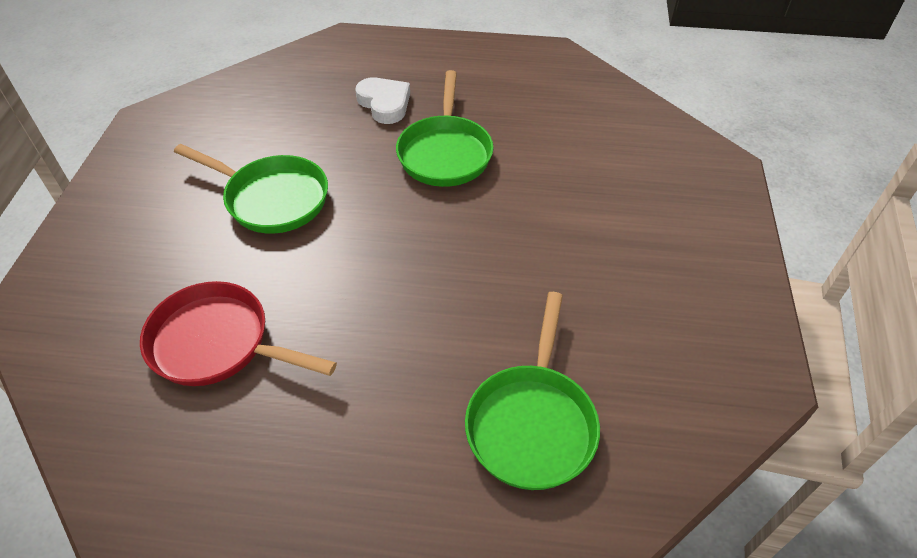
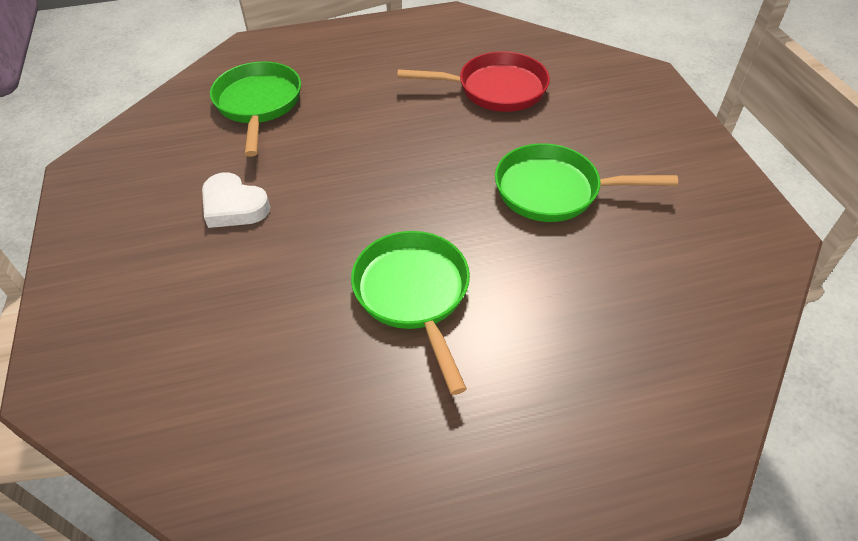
camera: 160 degrees right, 0 degrees up
(384, 104) = (531, 346): white heart -> white heart (234, 206)

